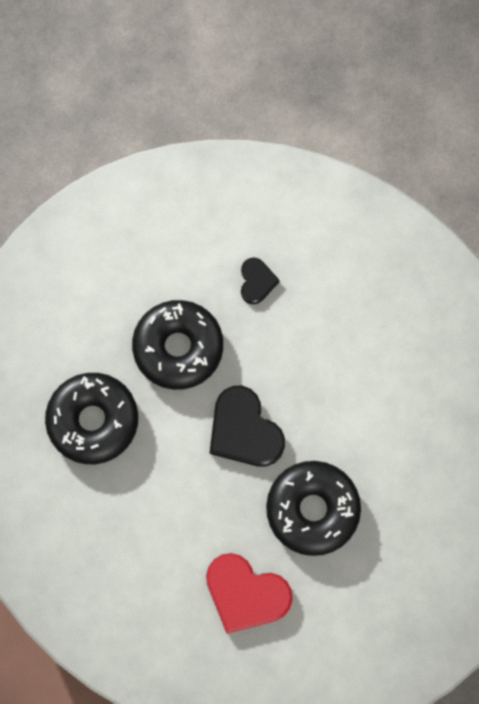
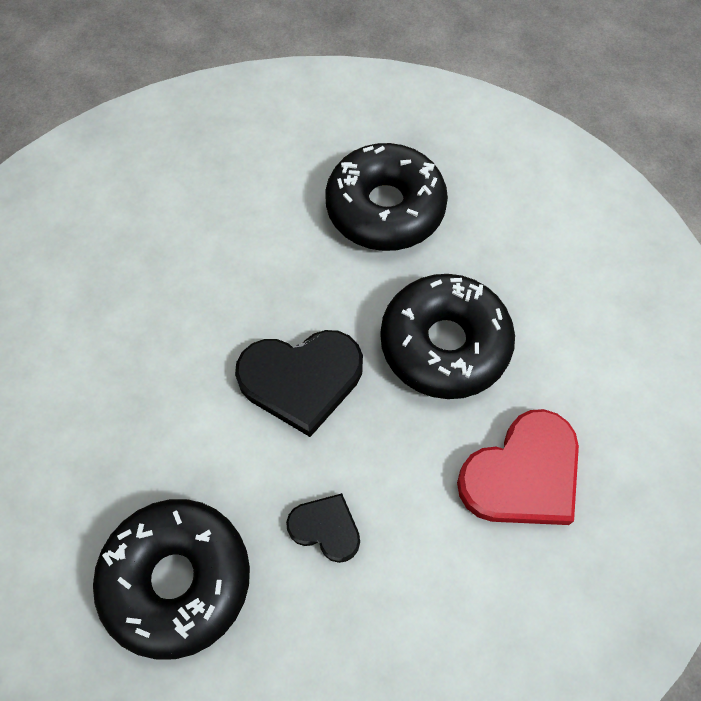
camera: 65 degrees left, 10 degrees down
(178, 348) = (144, 413): black donut -> black donut (385, 208)
(256, 281) = (119, 282): black heart -> black heart (326, 528)

